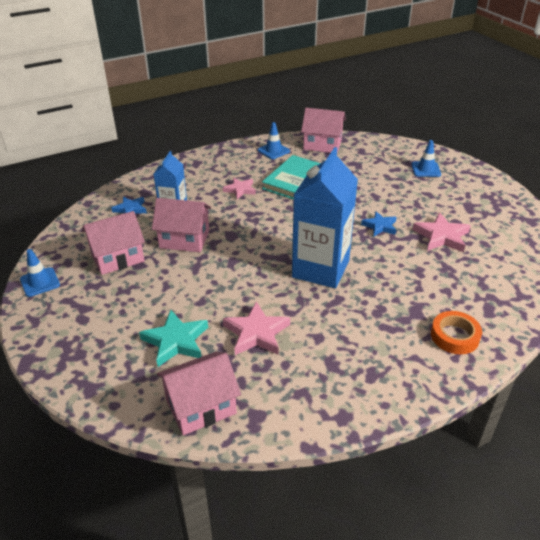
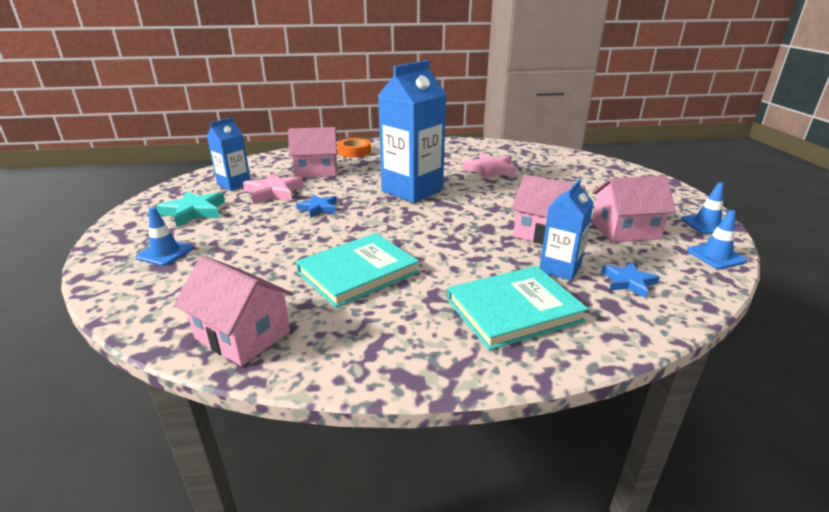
camera: 160 degrees left, 10 degrees down
(176, 341) = (554, 175): turquoise star -> turquoise star (194, 212)
(199, 179) = (513, 310): none -> turquoise book
(201, 406) = (538, 153): pink house -> pink house (316, 171)
(240, 190) = (452, 278): pink star -> none
(273, 151) = (347, 343): blue traffic cone -> blue traffic cone (716, 256)
(490, 238) = (234, 184): none -> blue carton

